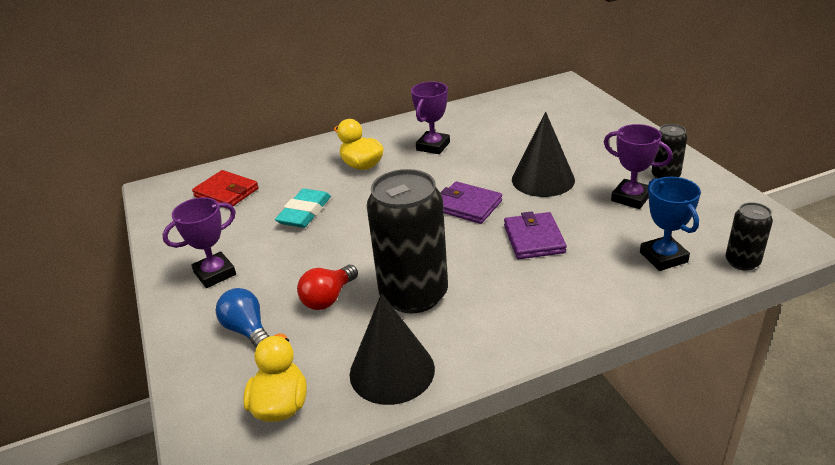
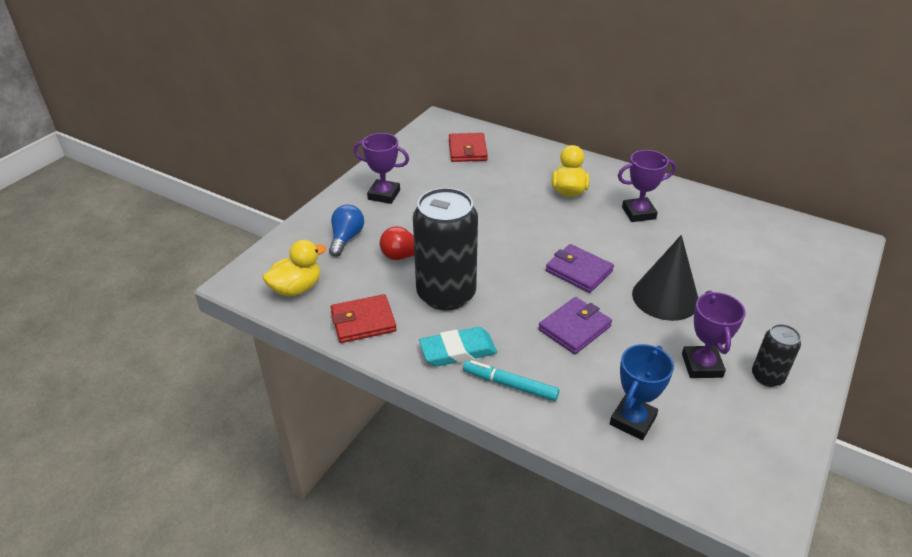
camera: 50 degrees right, 5 degrees up
(304, 212) = (483, 196): turquoise eraser -> turquoise eraser (458, 351)
(392, 371) = (363, 321): black cone -> red wallet
(468, 206) = (579, 271): purple wallet -> purple wallet turned 45 degrees counterclockwise
(570, 306) = (510, 385): none -> turquoise marker
(742, 262) = (682, 481): black can -> none

